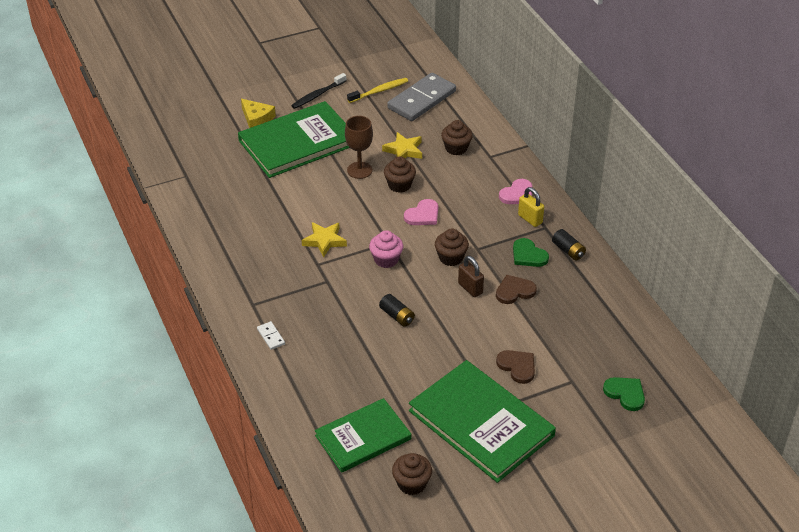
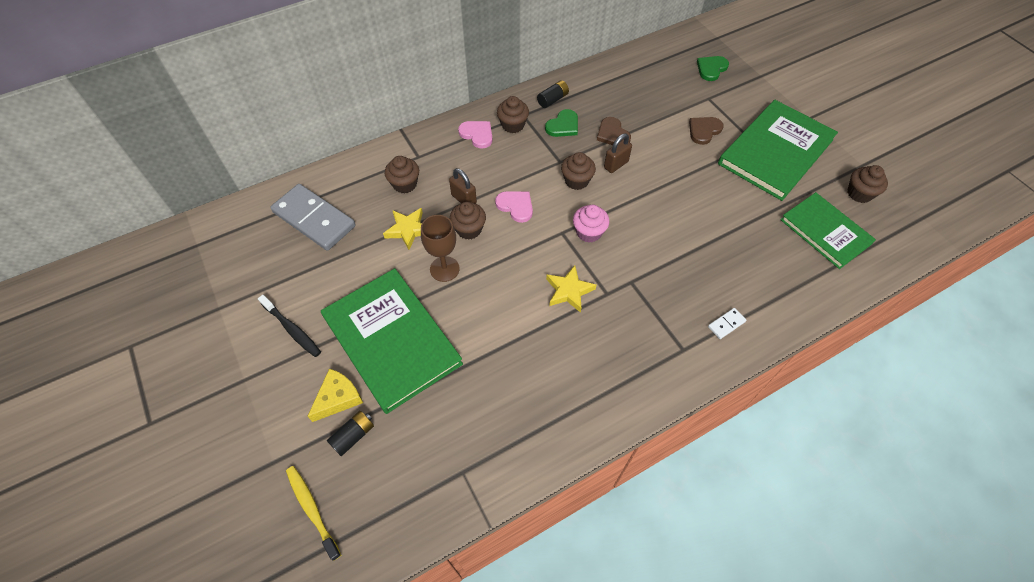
camera: 95 degrees left, 15 degrees up
(379, 91) = (291, 262): yellow toothbrush -> yellow toothbrush (312, 510)
(397, 316) = (666, 217): black battery -> black battery (353, 436)
(435, 183) = (464, 199): none -> brown padlock
(530, 219) = (513, 125): yellow padlock -> brown cupcake

